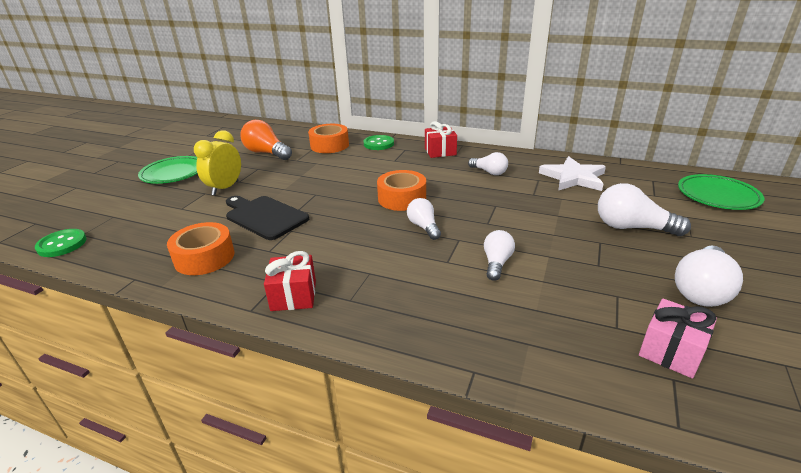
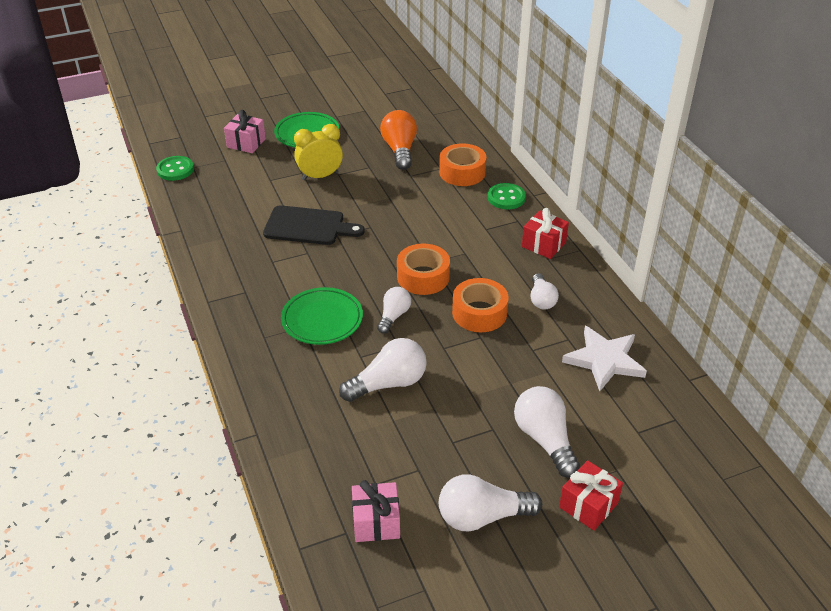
camera: 45 degrees right, 10 degrees up
(120, 199) = (246, 143): none -> pink gift
(204, 257) = (232, 239): orange tape -> orange tape (479, 313)
(264, 216) = (308, 226): black cutting board -> black cutting board turned 105 degrees clockwise
(293, 295) = (240, 309): red gift -> red gift (588, 505)
(496, 263) = (388, 383): white light bulb -> white light bulb, size x1.60
(717, 196) = (697, 480): green plate -> green plate (322, 320)

